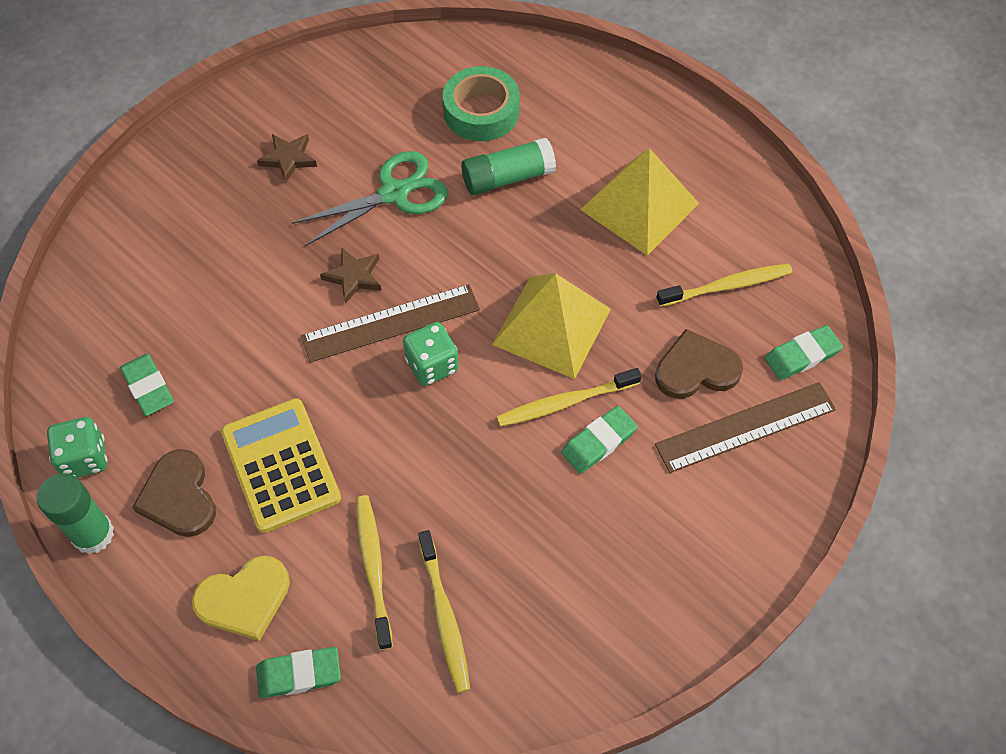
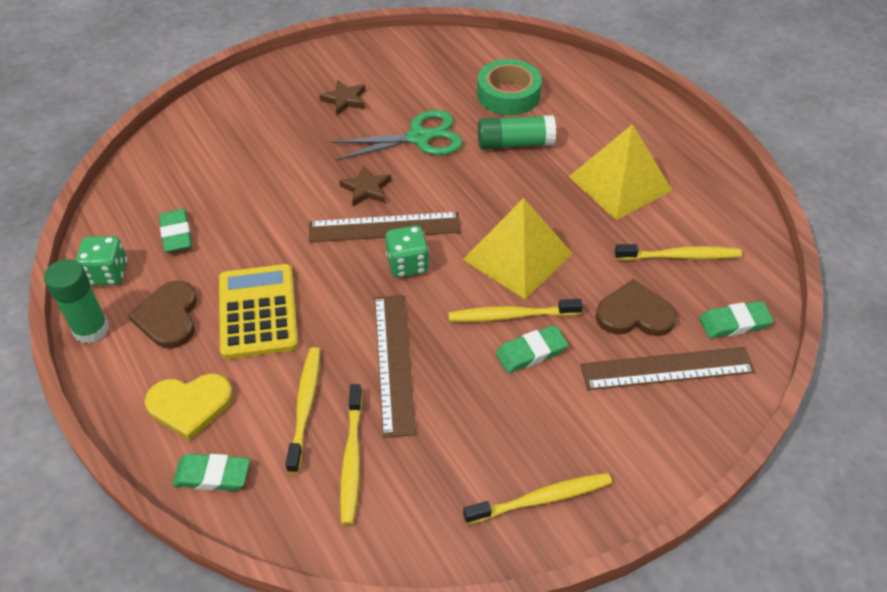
camera: 15 degrees right, 10 degrees down
(455, 491) = (394, 362): none -> brown ruler
(654, 610) = (541, 499): none -> yellow toothbrush

